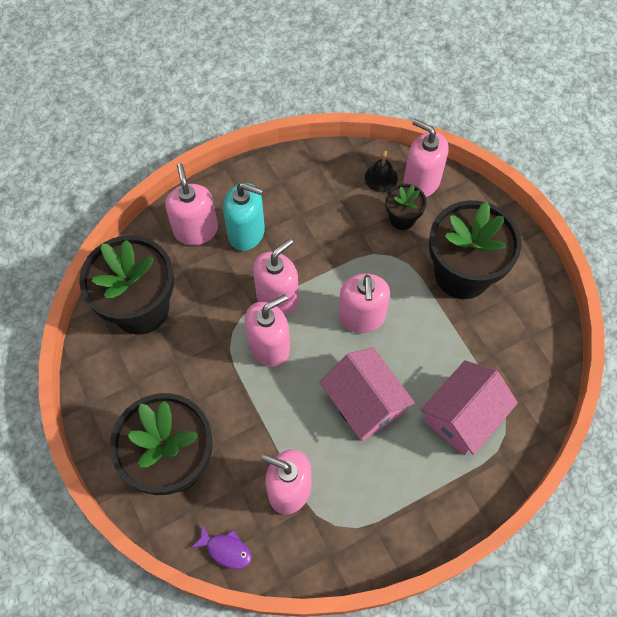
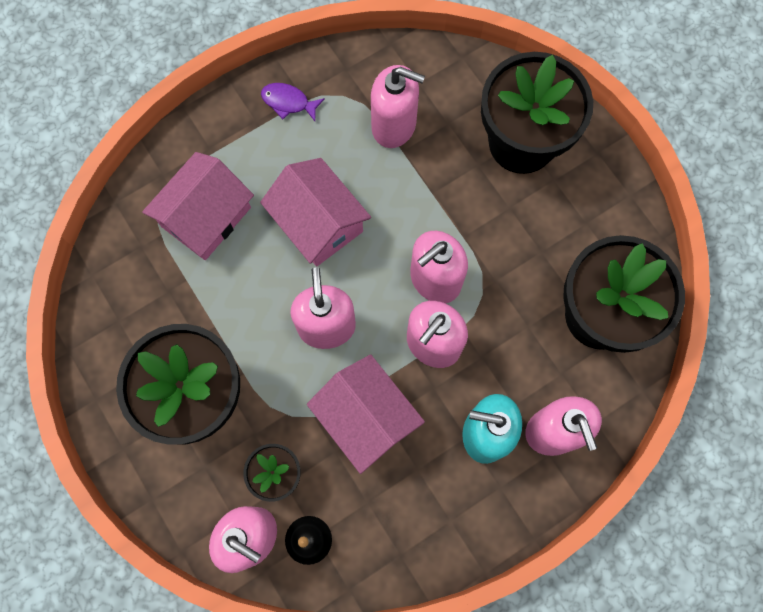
camera: 175 degrees right, 10 degrees up
(226, 550) = (452, 65): purple fish -> purple fish (288, 102)
(334, 250) = (366, 417): none -> pink house

